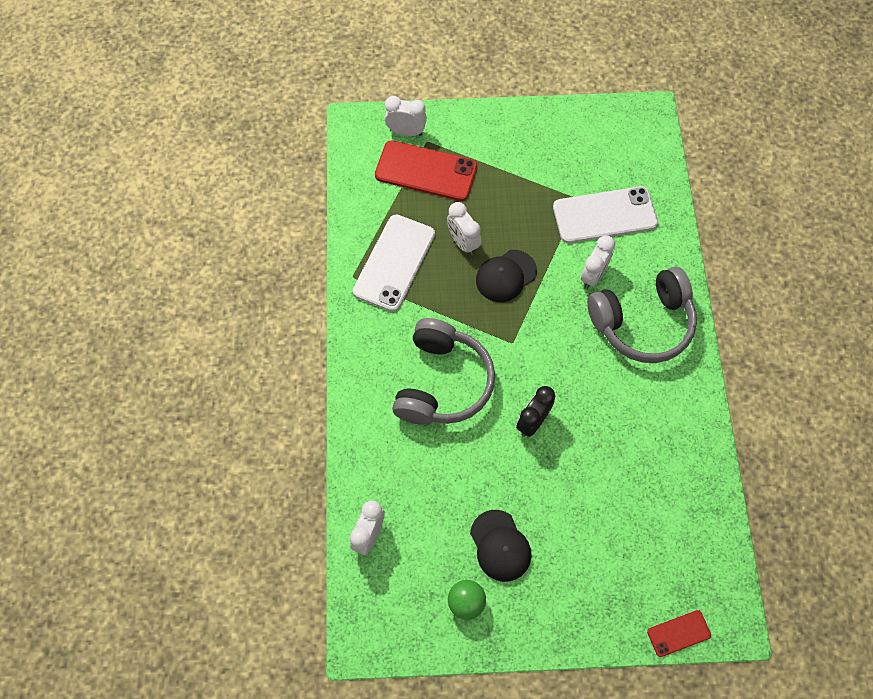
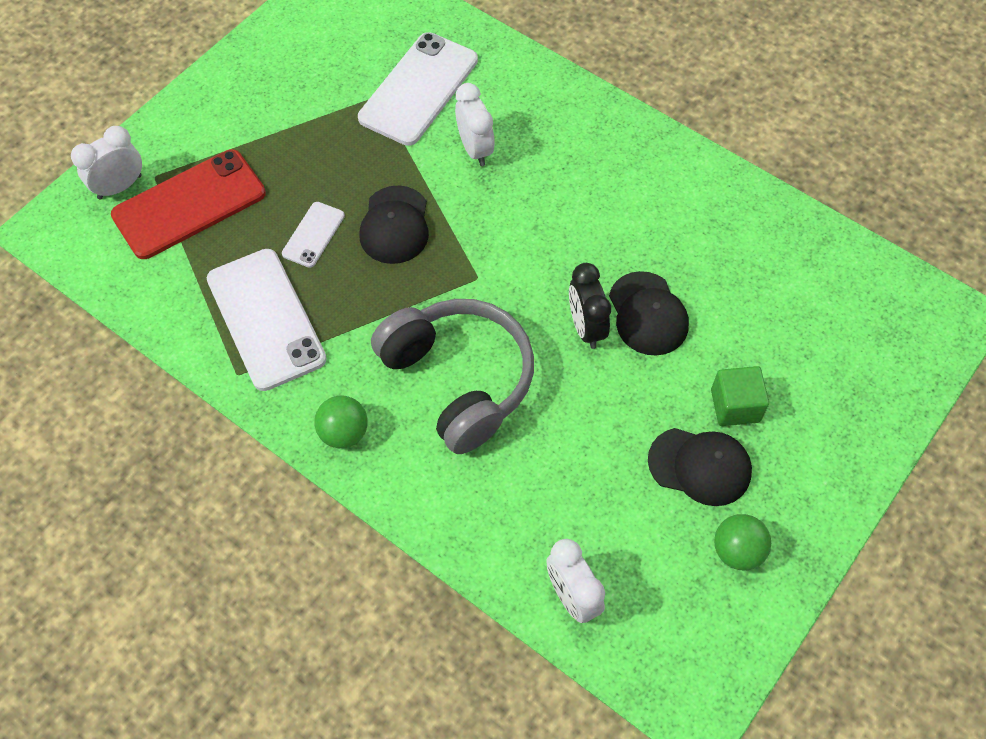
camera: 50 degrees left, 5 degrees down
(364, 352) = (344, 433): none -> green ball
(463, 242) = (313, 235): white clock -> white phone
(555, 538) = (735, 406): none -> green cube
(571, 448) = (648, 314): none -> black cap
(642, 323) = (570, 148): grey headphones -> none
(678, 633) = (928, 370): red phone -> none

